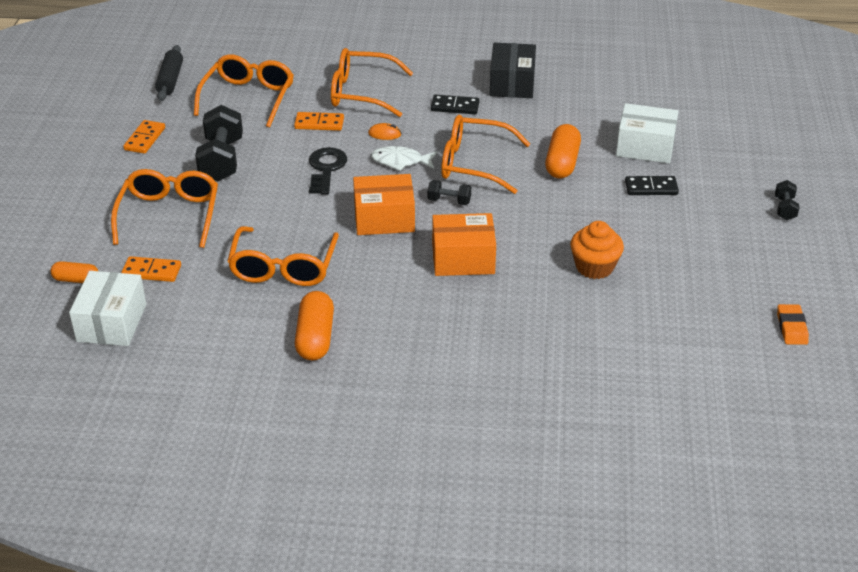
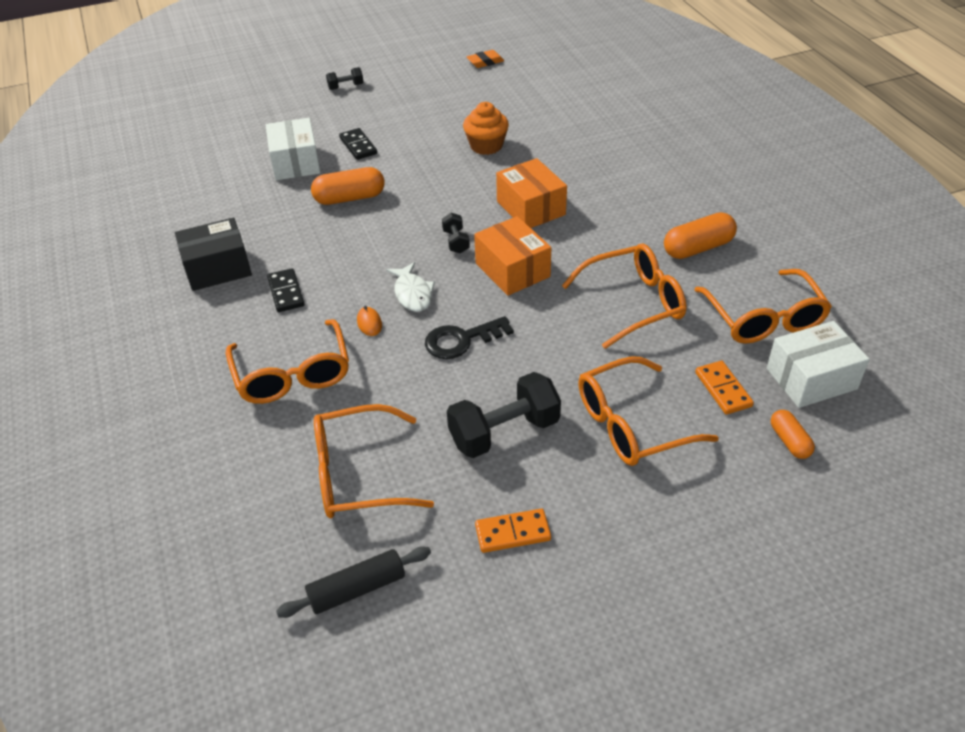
camera: 115 degrees left, 5 degrees up
(319, 123) = (378, 382): orange domino -> none
(473, 164) = (385, 246): orange glasses -> orange glasses (764, 319)

